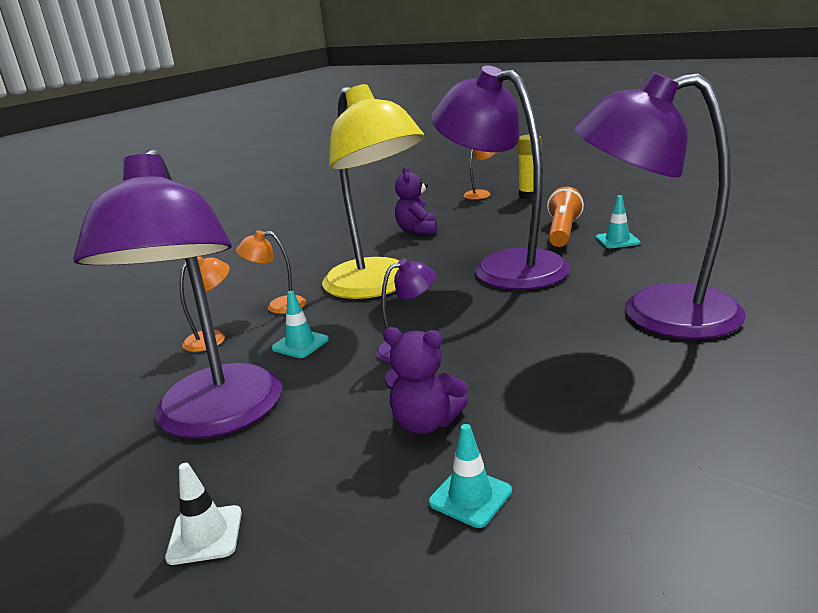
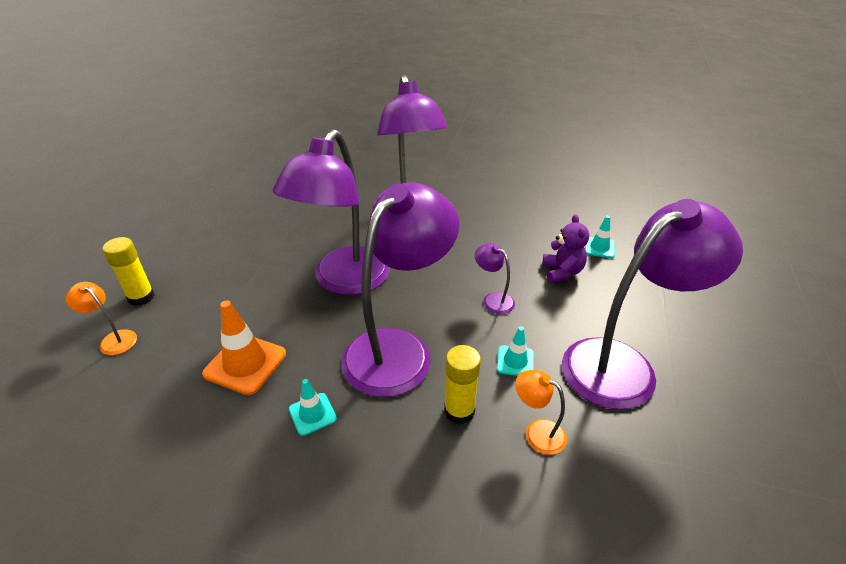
camera: 115 degrees left, 15 degrees up
(205, 535) = (691, 319): white traffic cone -> none
(278, 306) = (459, 411): orange lamp -> yellow glue stick
(378, 286) = (398, 349): yellow lamp -> purple lamp
(417, 231) = (245, 364): purple teddy bear -> orange traffic cone
(563, 232) = (263, 261): orange flashlight -> none
(617, 240) = (287, 233): turquoise traffic cone -> turquoise traffic cone (312, 414)

